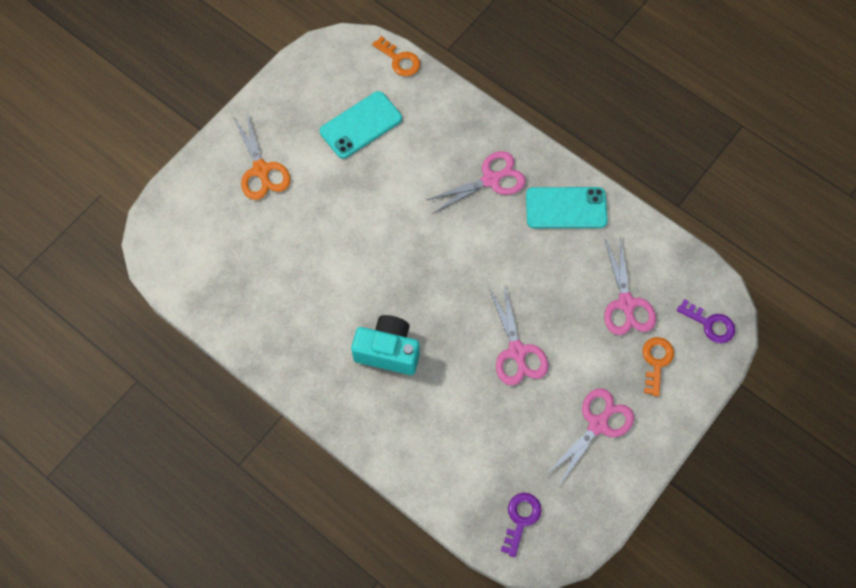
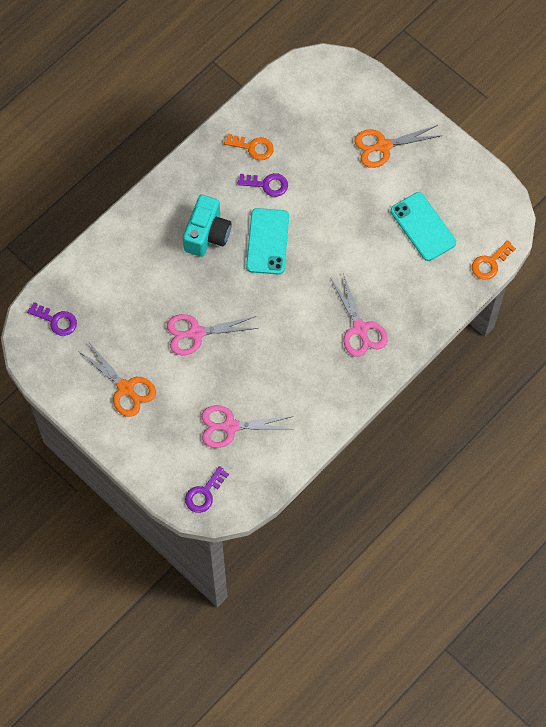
camera: 95 degrees right, 0 degrees up
(317, 290) = (267, 184): none -> purple key
(566, 208) = (327, 388): turquoise phone -> turquoise phone (267, 241)
(597, 425) = (125, 388): pink scissors -> orange scissors
(656, 361) = (175, 443): orange key -> orange key (253, 147)

